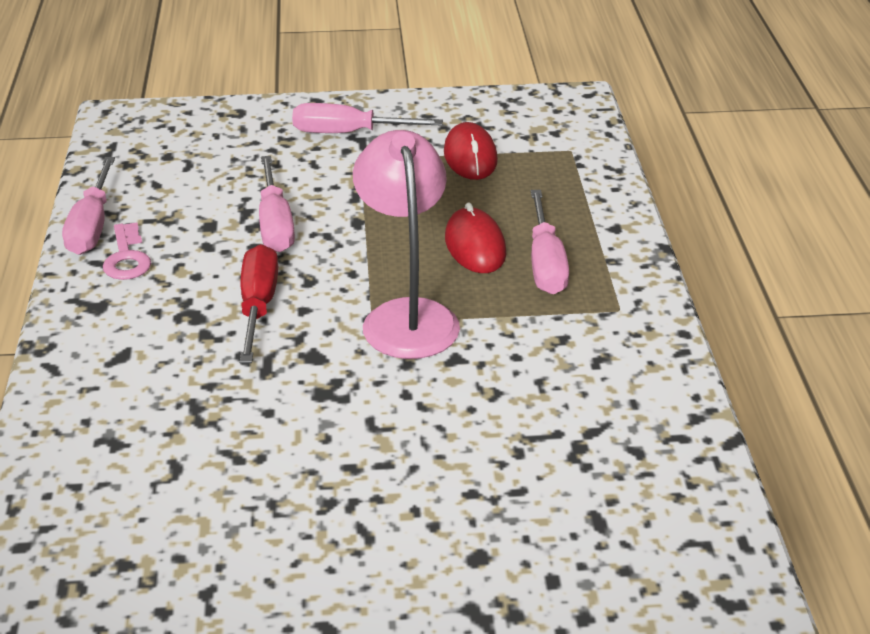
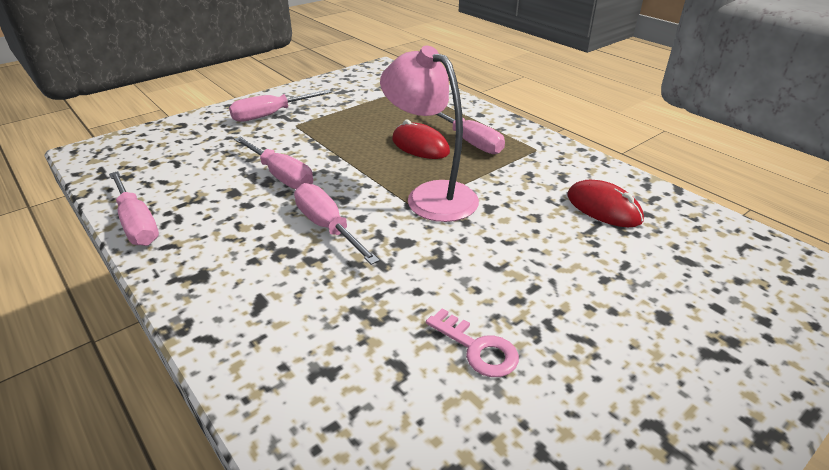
camera: 35 degrees left, 0 degrees up
(127, 258) = (190, 234): pink key -> pink key (477, 348)
(258, 306) = (327, 227): red screwdriver -> pink screwdriver
(470, 156) = (359, 106): red mouse -> red mouse (603, 208)

